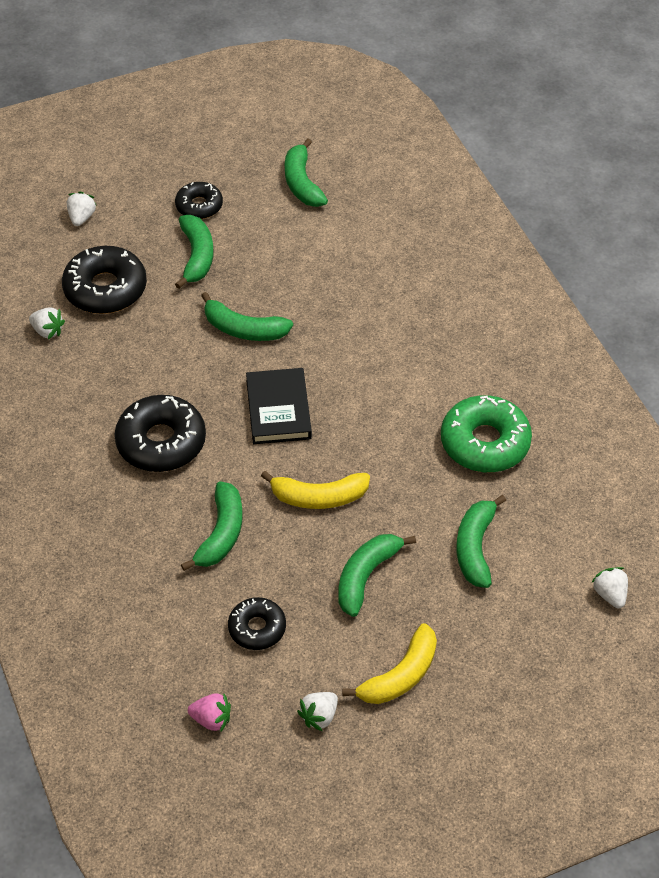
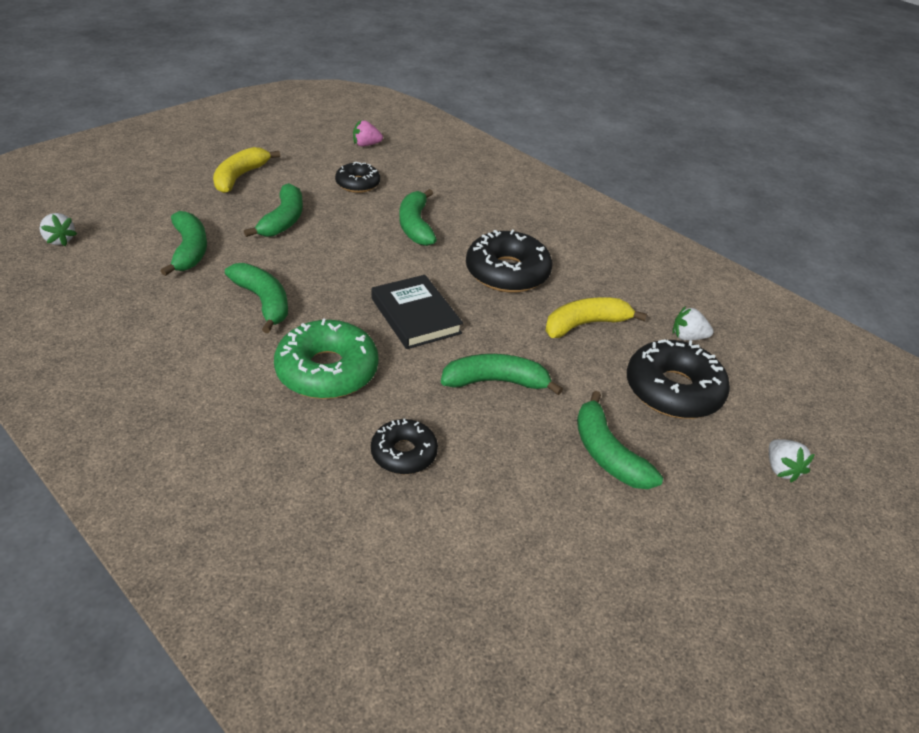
camera: 155 degrees right, 10 degrees down
(199, 206) = (659, 528): black donut -> black donut (404, 453)
(302, 183) = (544, 615): green banana -> green banana (263, 302)
(319, 497) = (344, 260): yellow banana -> yellow banana (585, 324)
(319, 716) = (293, 154): white strawberry -> none
(485, 443) = (188, 327): green donut -> green donut (327, 371)

